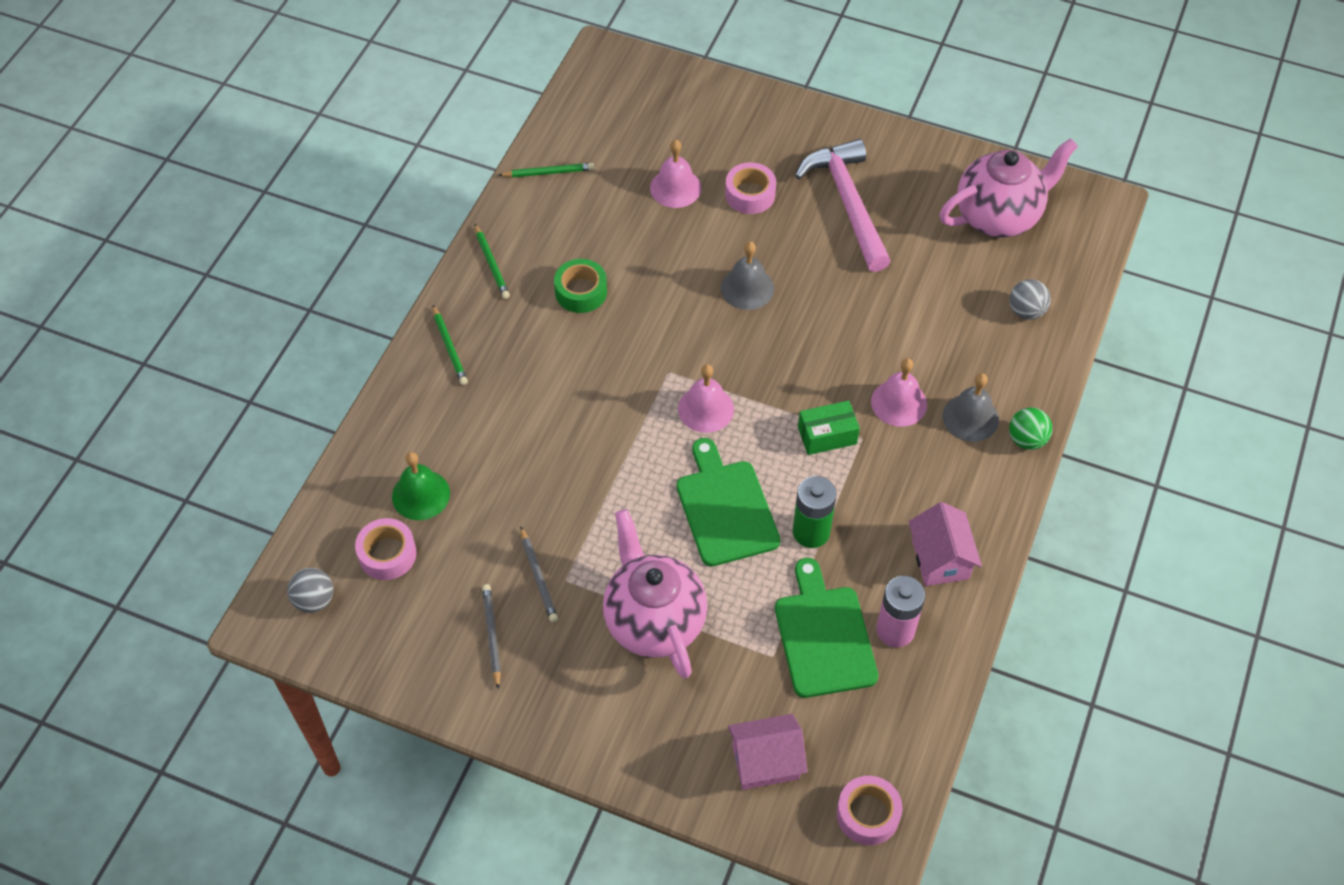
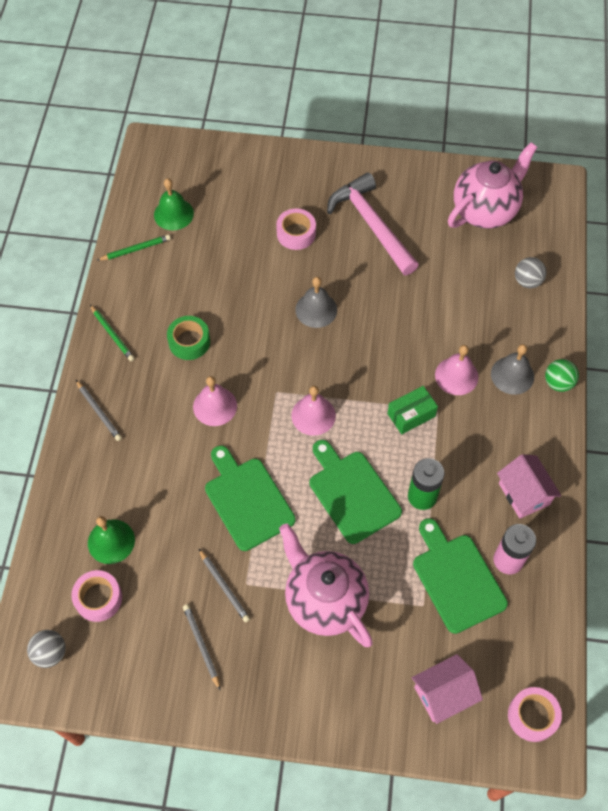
camera: 15 degrees left, 5 degrees up
(449, 348) = (99, 412): green pencil -> grey pencil
(595, 486) = (247, 500): none -> green cutting board
(606, 141) = (173, 214): none -> green bell
(675, 188) = (238, 240): pink bell -> pink bell (215, 406)

